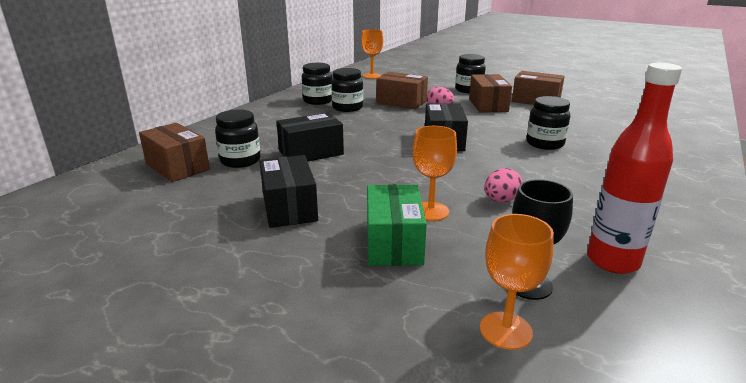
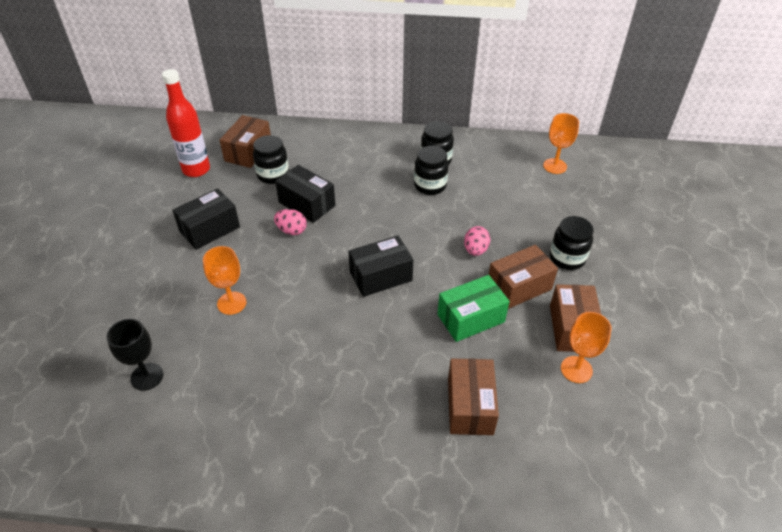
camera: 65 degrees right, 20 degrees up
(394, 243) = (179, 296): green box -> green box (471, 318)
(401, 102) = (477, 216): brown box -> brown box (470, 406)
(500, 200) = (267, 341): pink egg -> pink egg (291, 231)
(505, 330) = (96, 372): orange goblet -> orange goblet (576, 369)
(545, 144) = (419, 355): black jar -> none
(612, 261) = (190, 424): red bottle -> red bottle (196, 170)

